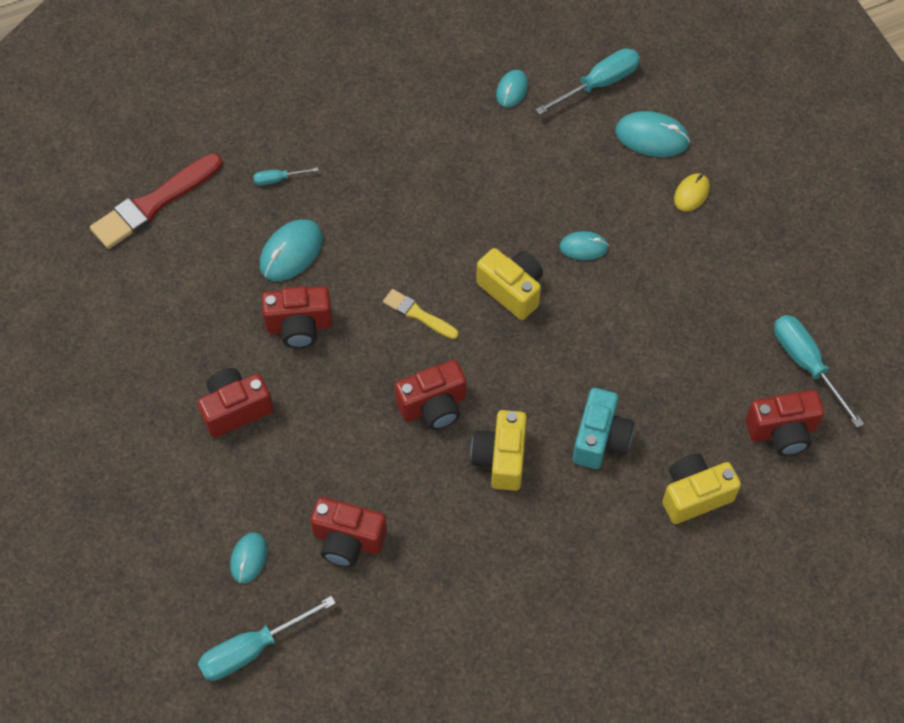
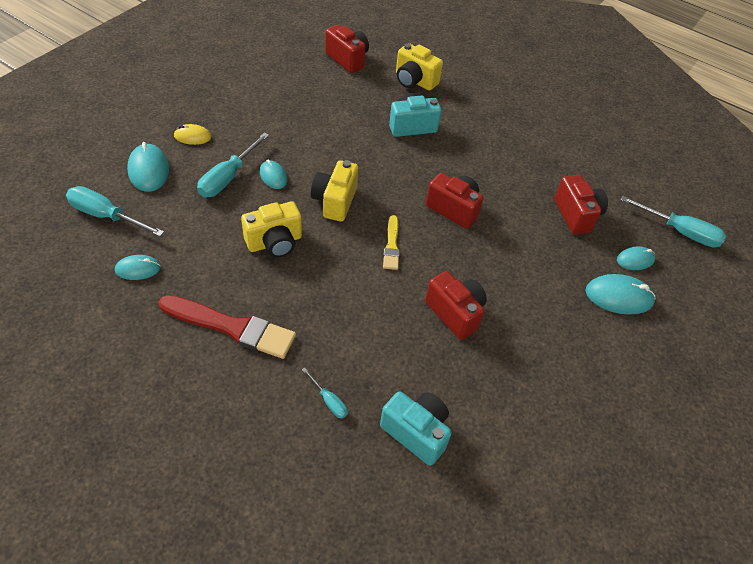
camera: 125 degrees left, 10 degrees down
(154, 204) = (421, 497): red brush -> red brush (232, 327)
(206, 228) = (416, 432): none -> turquoise camera
(235, 409) = (550, 320): red camera -> none
(291, 252) = (395, 352): turquoise mouse -> turquoise mouse (618, 297)
(500, 458) = (461, 164): yellow camera -> yellow camera (275, 242)
(806, 364) = (296, 59): turquoise screwdriver -> turquoise screwdriver (228, 177)

